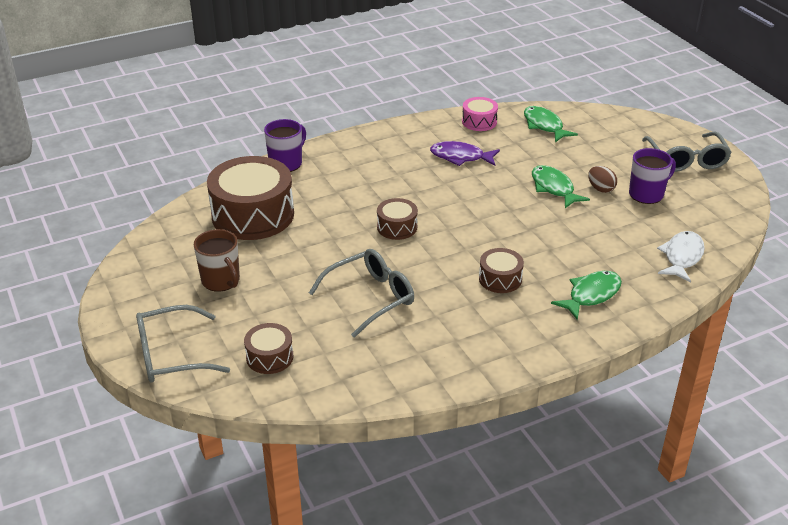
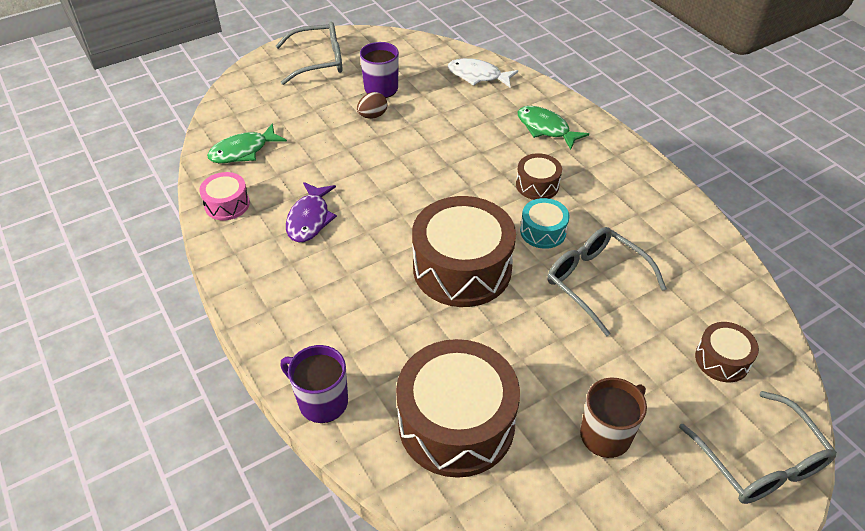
camera: 95 degrees left, 10 degrees up
(397, 227) = (462, 268): brown drum -> brown drum, size x2.06
(436, 275) = (543, 231): none -> turquoise drum
(554, 188) = (373, 147): green fish -> none

